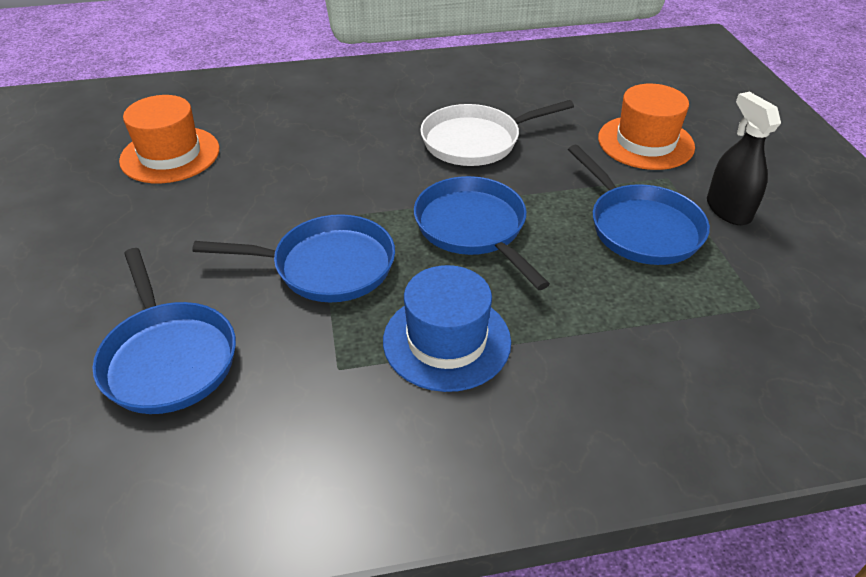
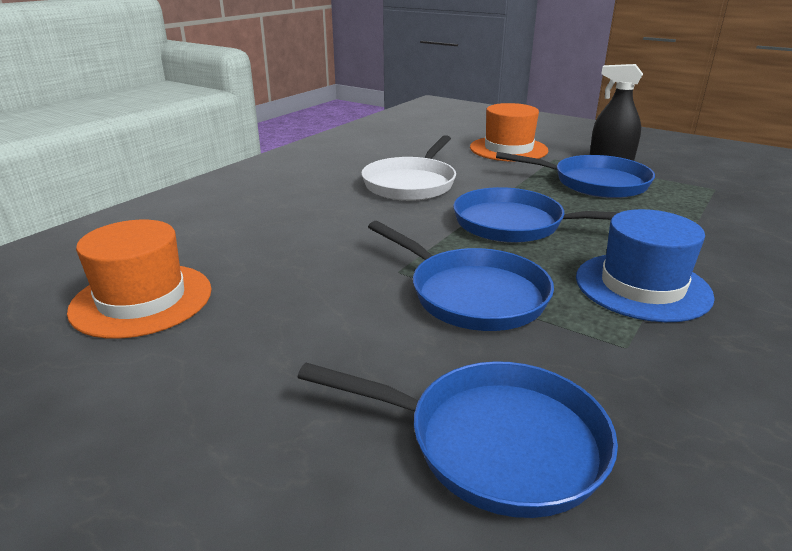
camera: 45 degrees left, 15 degrees down
(327, 266) = (472, 294): blue pan -> blue pan turned 90 degrees clockwise

